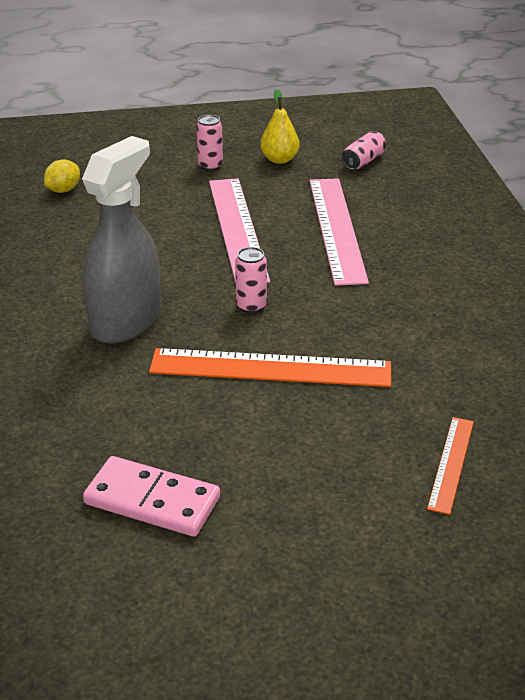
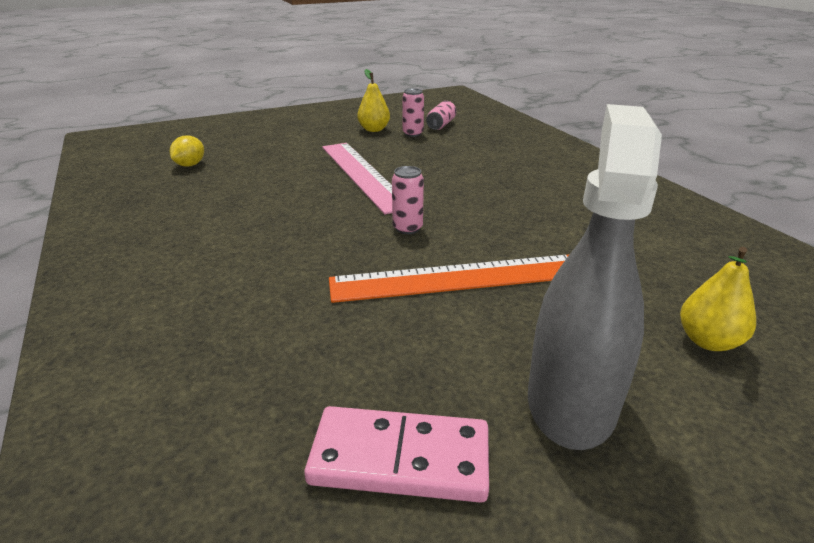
camera: 15 degrees left, 5 degrees down
(126, 321) = (286, 257): grey spray bottle -> grey spray bottle (571, 401)
(210, 166) = (318, 138): pink can -> pink can (413, 134)
(337, 229) = (449, 166): pink ruler -> none
(451, 464) = (708, 341): orange ruler -> yellow pear

